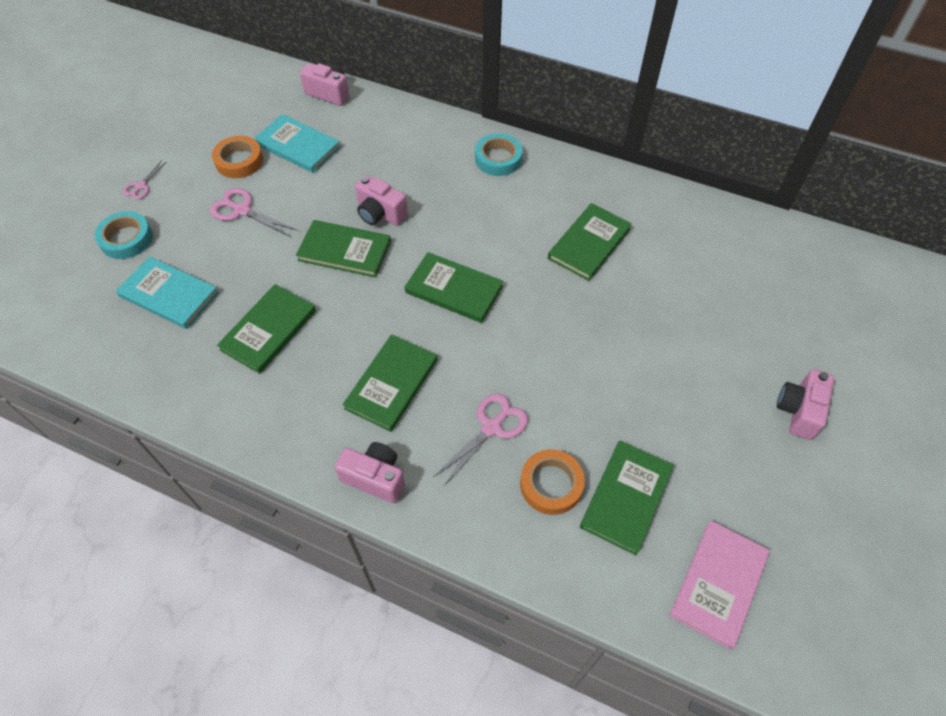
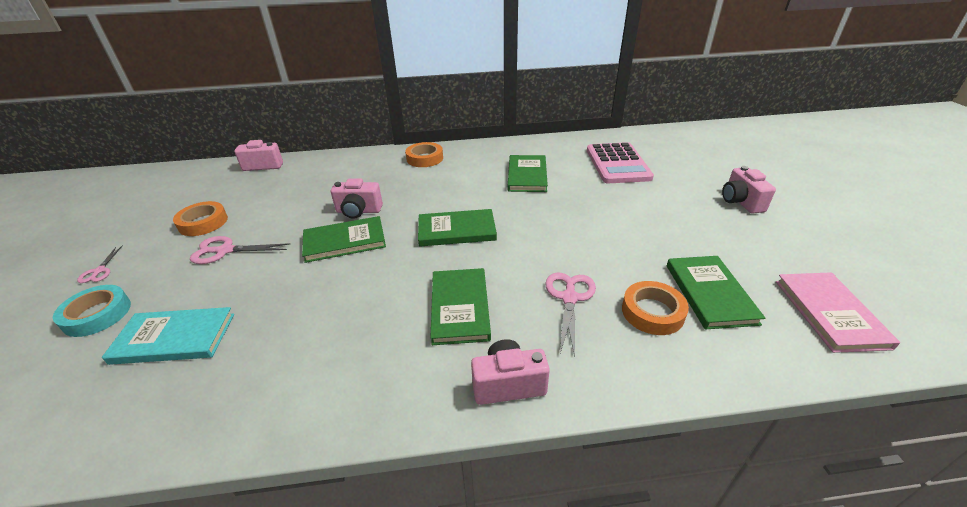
camera: 30 degrees left, 20 degrees down
(269, 330) = (309, 320): green book -> none
(298, 146) = (255, 198): turquoise book -> none
(498, 159) = (425, 158): turquoise tape -> orange tape
(714, 276) = (617, 164): none -> pink calculator

